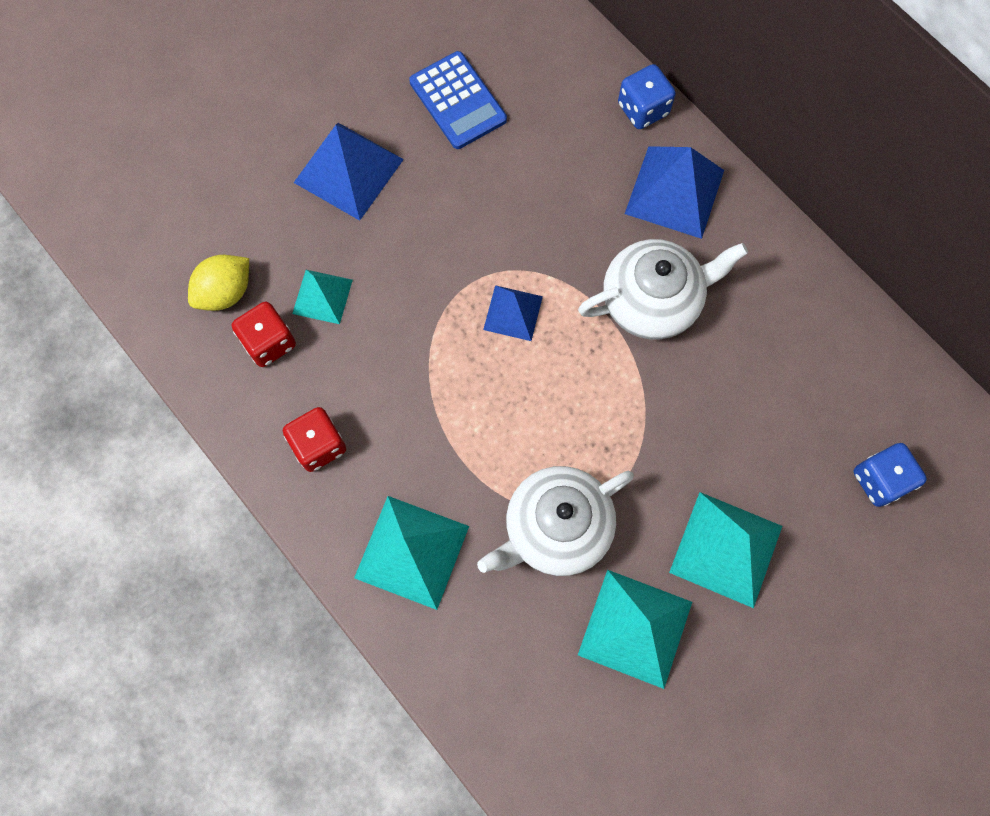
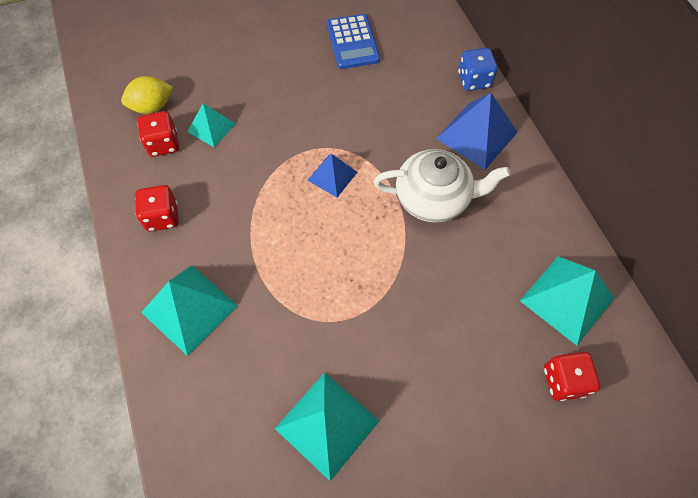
camera: 20 degrees right, 10 degrees down
(348, 171) = (264, 61): blue pyramid -> none
(555, 528) = (299, 328): white teapot -> none
(726, 549) = (421, 390): turquoise pyramid -> turquoise pyramid (566, 299)
(880, 480) = (564, 381): blue dice -> red dice

